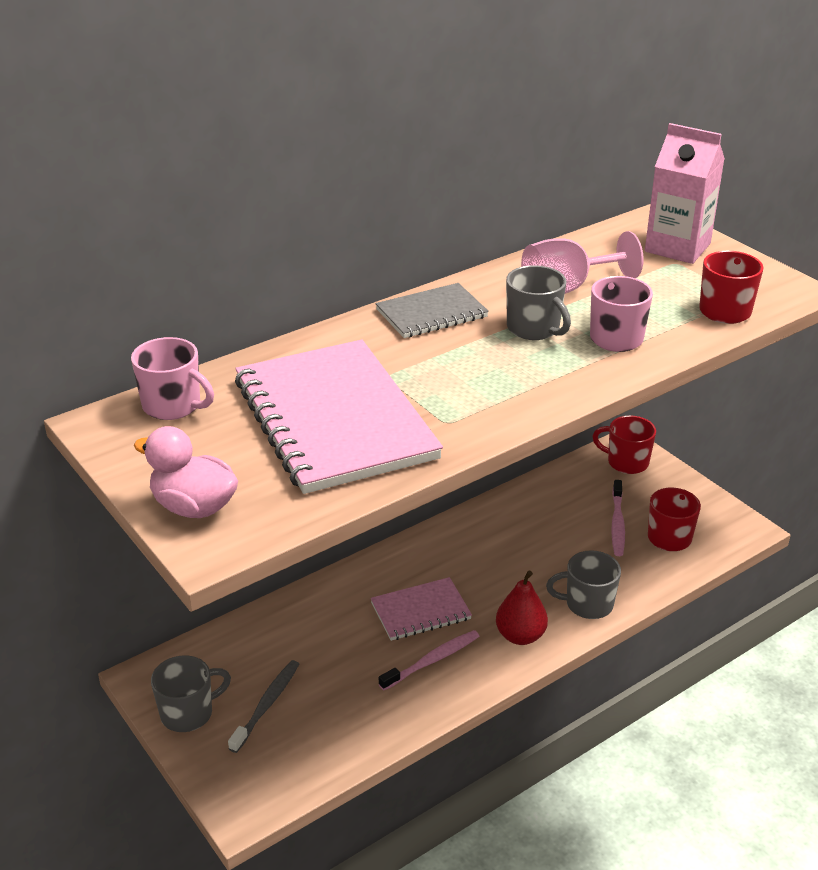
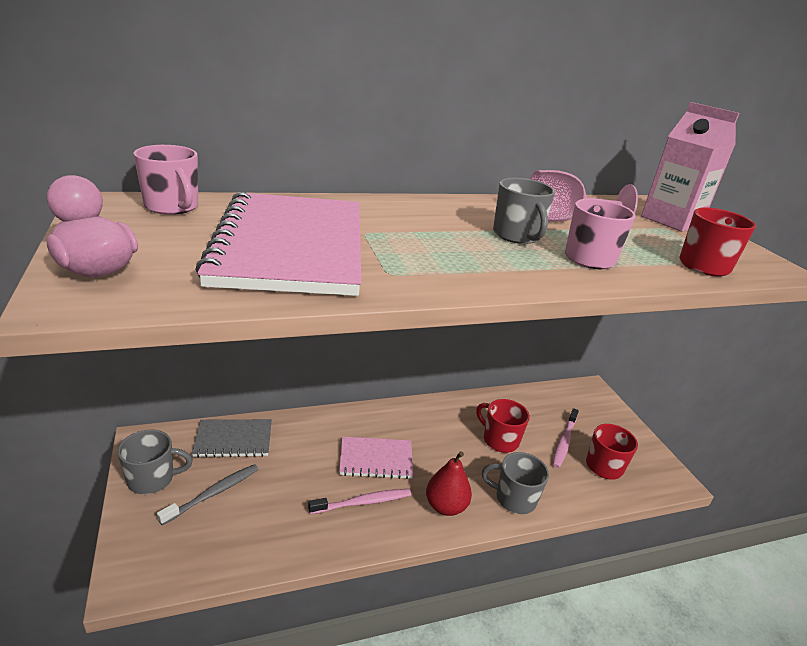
camera: 15 degrees right, 5 degrees down
(431, 313) = (435, 208): grey notebook -> grey notebook (233, 440)
(626, 462) = (588, 400): red mug -> red mug (499, 440)

